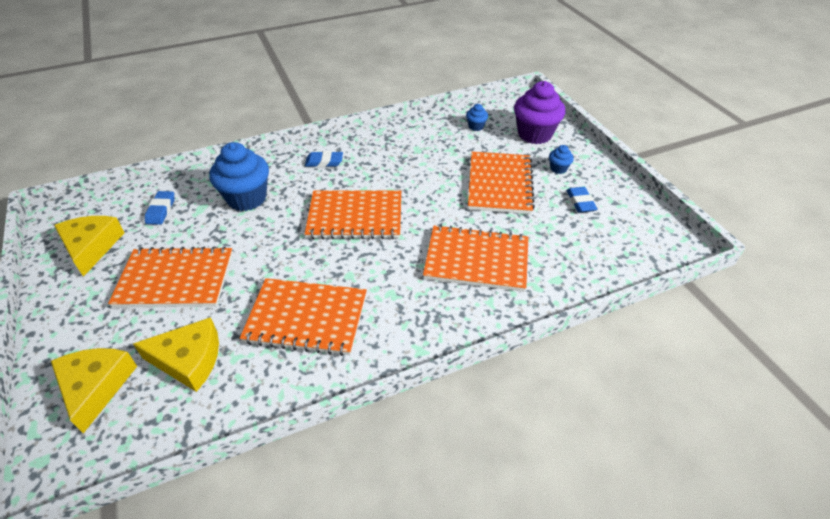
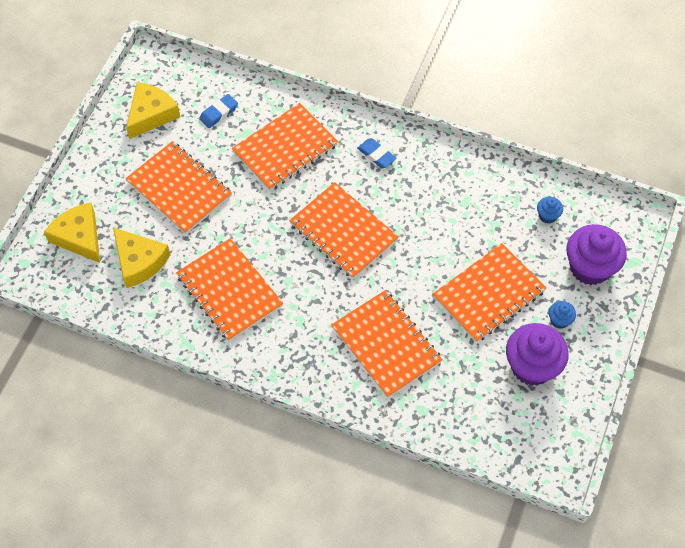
camera: 45 degrees right, 15 degrees up
(96, 387) = (79, 237): yellow cheese -> yellow cheese turned 75 degrees counterclockwise
(247, 198) = (285, 148): blue cupcake -> orange notebook
(580, 202) = (531, 366): blue eraser -> purple cupcake

